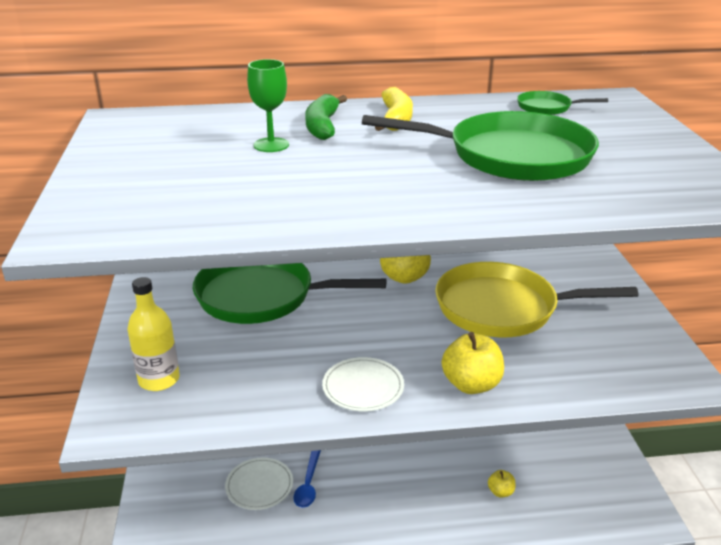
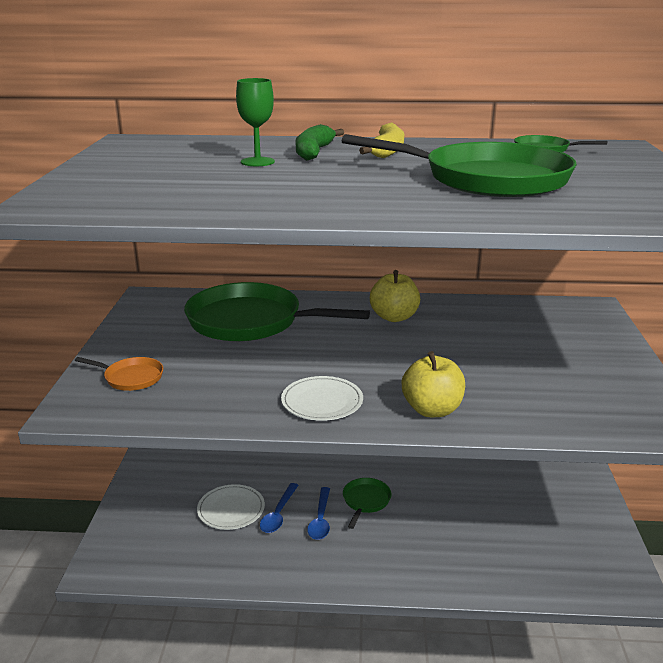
camera: 10 degrees right, 5 degrees down
(159, 379) = (131, 377): yellow bottle -> orange pan
(351, 485) = (320, 519): none -> blue spoon
(390, 458) = (365, 501): none -> green pan
(500, 492) = (472, 544): yellow apple -> none
(502, 308) = (485, 350): yellow pan -> none

